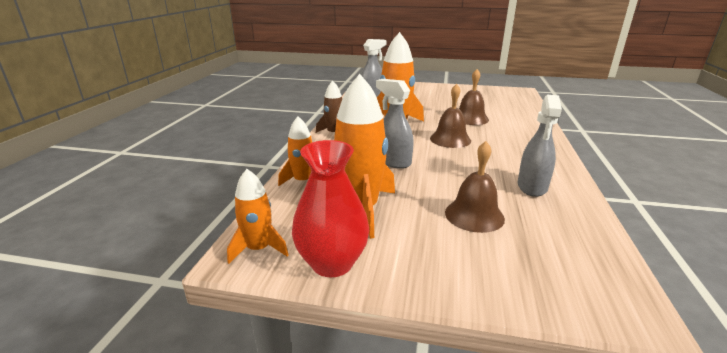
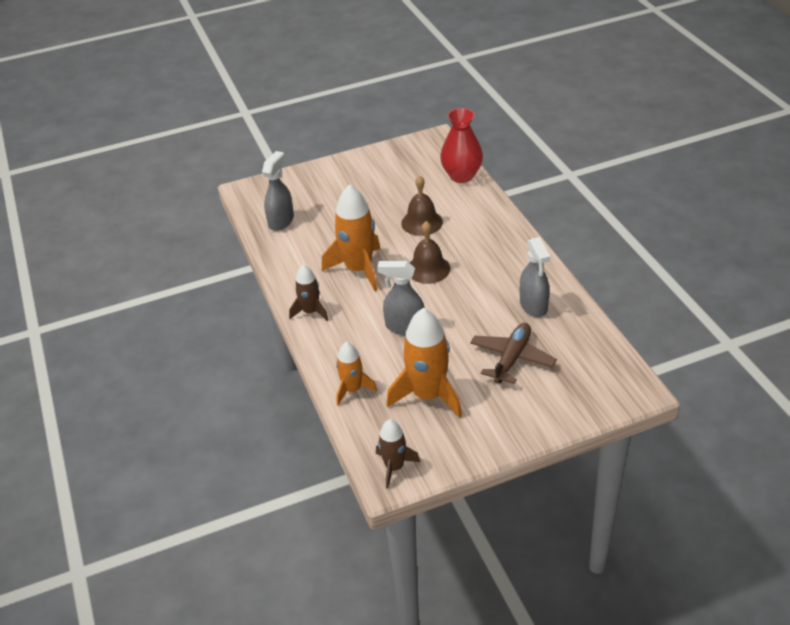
camera: 30 degrees left, 15 degrees up
(259, 249) = (394, 467): orange rocket -> brown rocket
(332, 263) = (454, 450): red vase -> red vase (461, 176)
(474, 215) = (512, 358): brown bell -> brown plane

